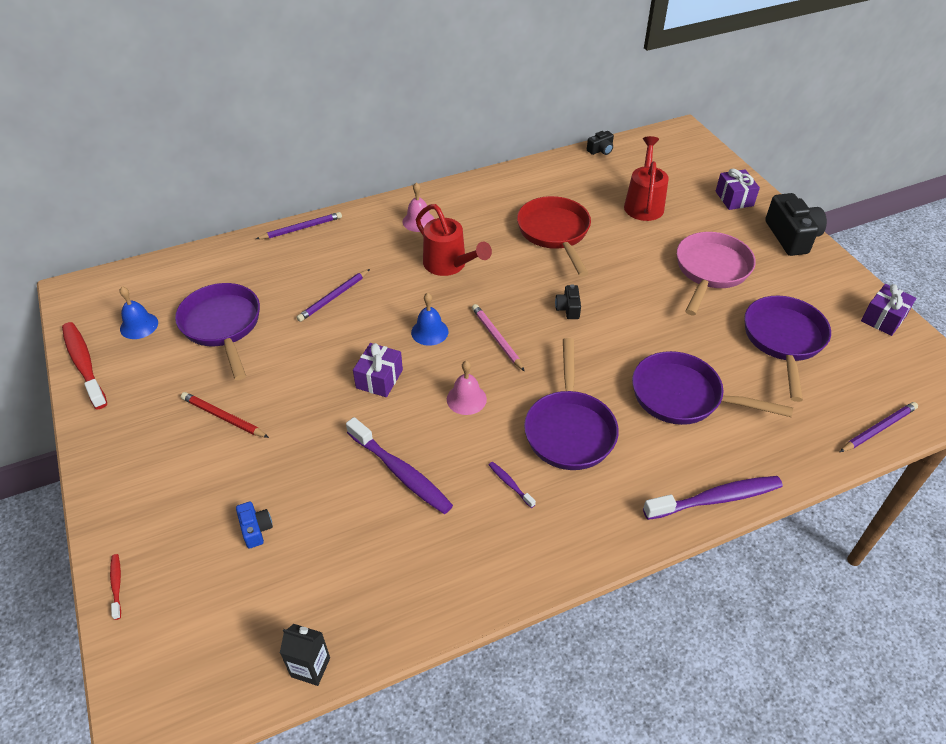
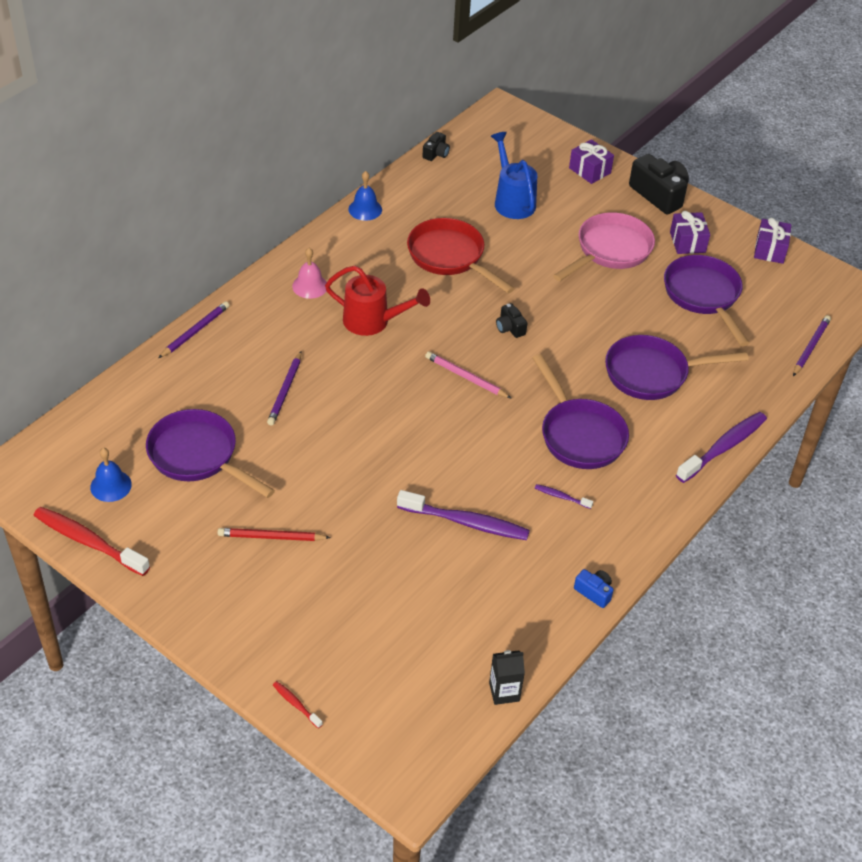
camera: 30 degrees left, 0 degrees up
(256, 529) = (379, 614): blue camera -> blue camera (594, 592)
(379, 379) = (388, 451): purple gift -> purple gift (687, 242)
(429, 332) = (401, 392): blue bell -> blue bell (365, 209)
(466, 399) = (477, 440): pink bell -> none
(644, 203) = (512, 200): red watering can -> blue watering can
(710, 271) = (610, 251): pink pan -> pink pan turned 45 degrees clockwise

